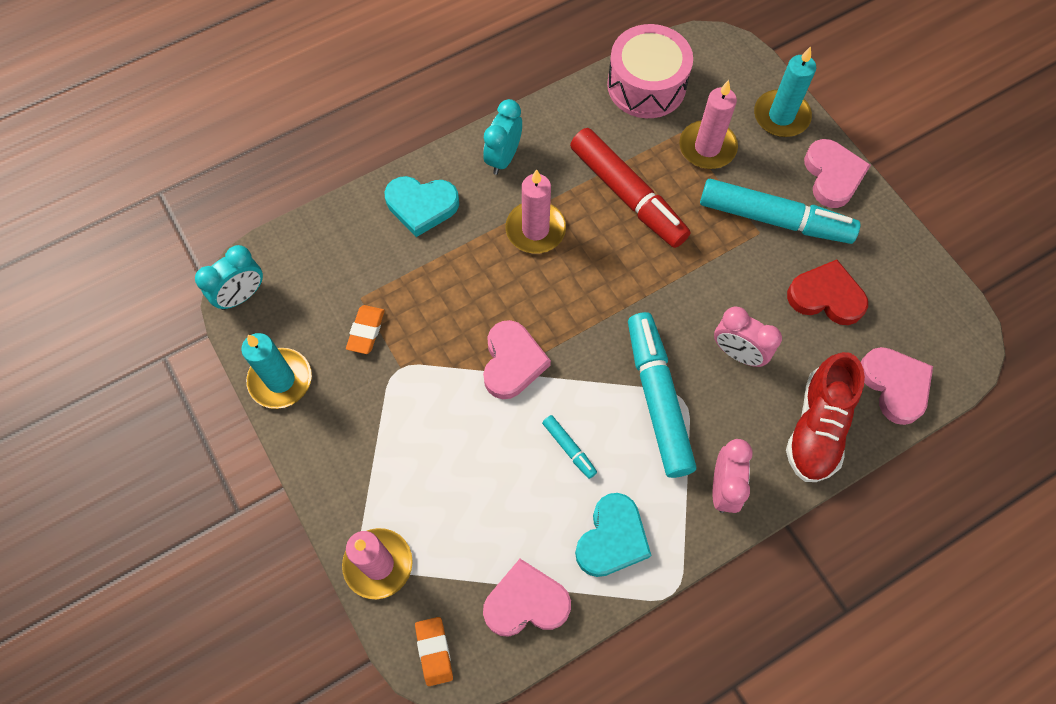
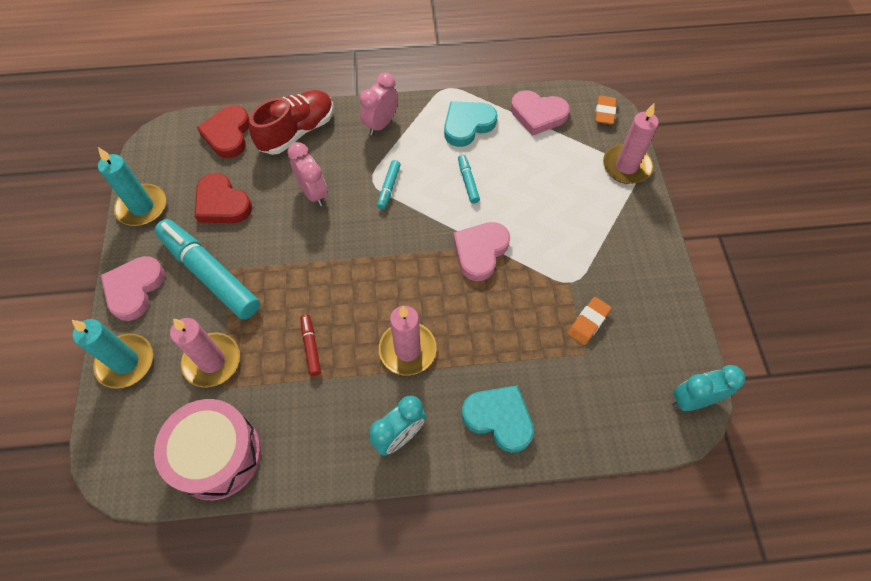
camera: 155 degrees left, 5 degrees down
(280, 380) = (670, 312): turquoise candle -> turquoise candle (142, 207)
(627, 195) = (311, 347): red marker -> red marker, size x0.43
(657, 398) = (389, 187): turquoise marker -> turquoise marker, size x0.43
(895, 385) = (228, 134): pink heart -> red heart

